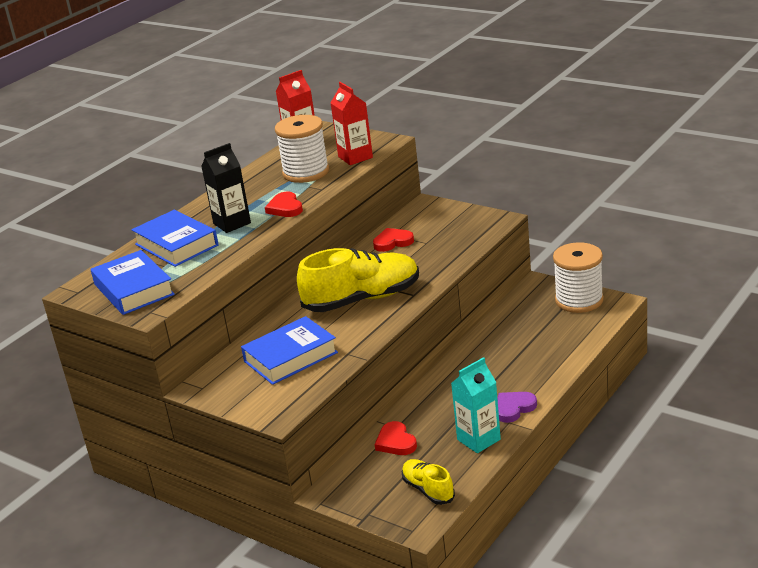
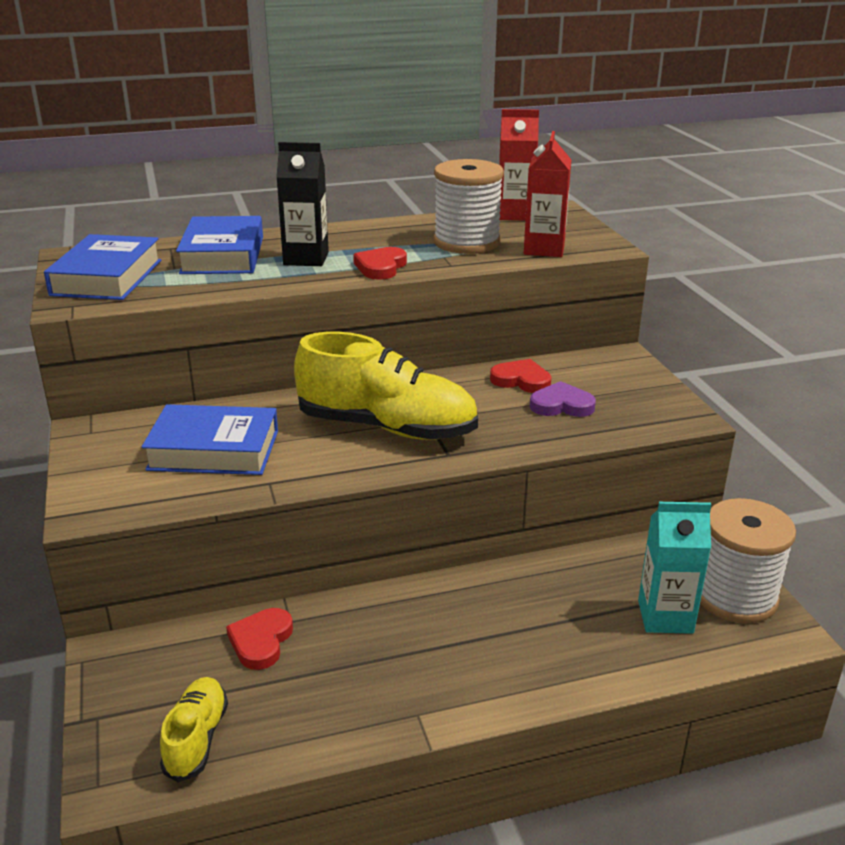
camera: 35 degrees right, 0 degrees up
(478, 439) = (348, 712): turquoise carton -> turquoise carton (665, 617)
(514, 408) = (449, 698): purple heart -> purple heart (561, 405)

